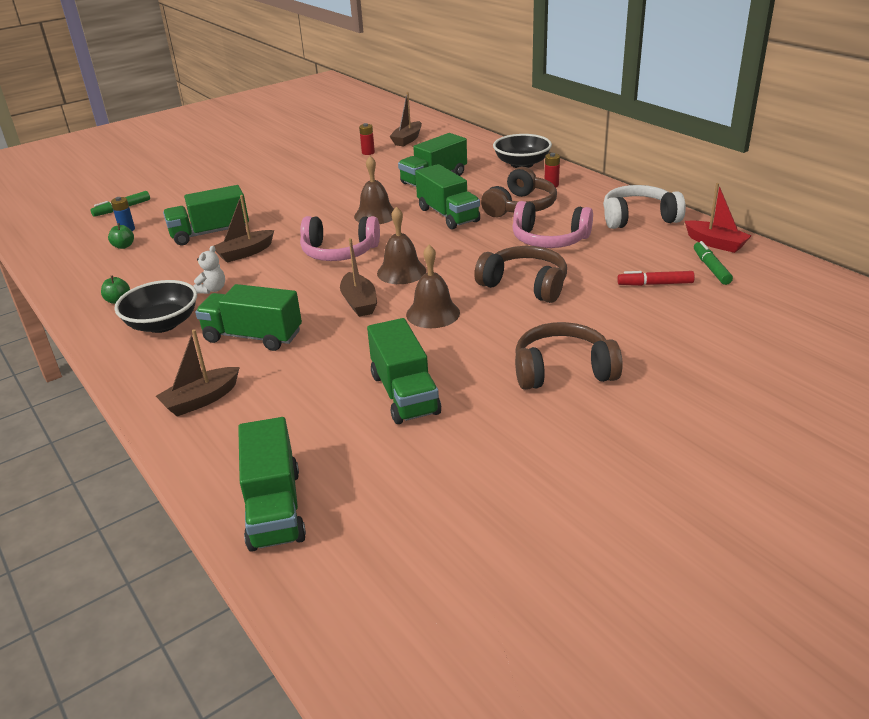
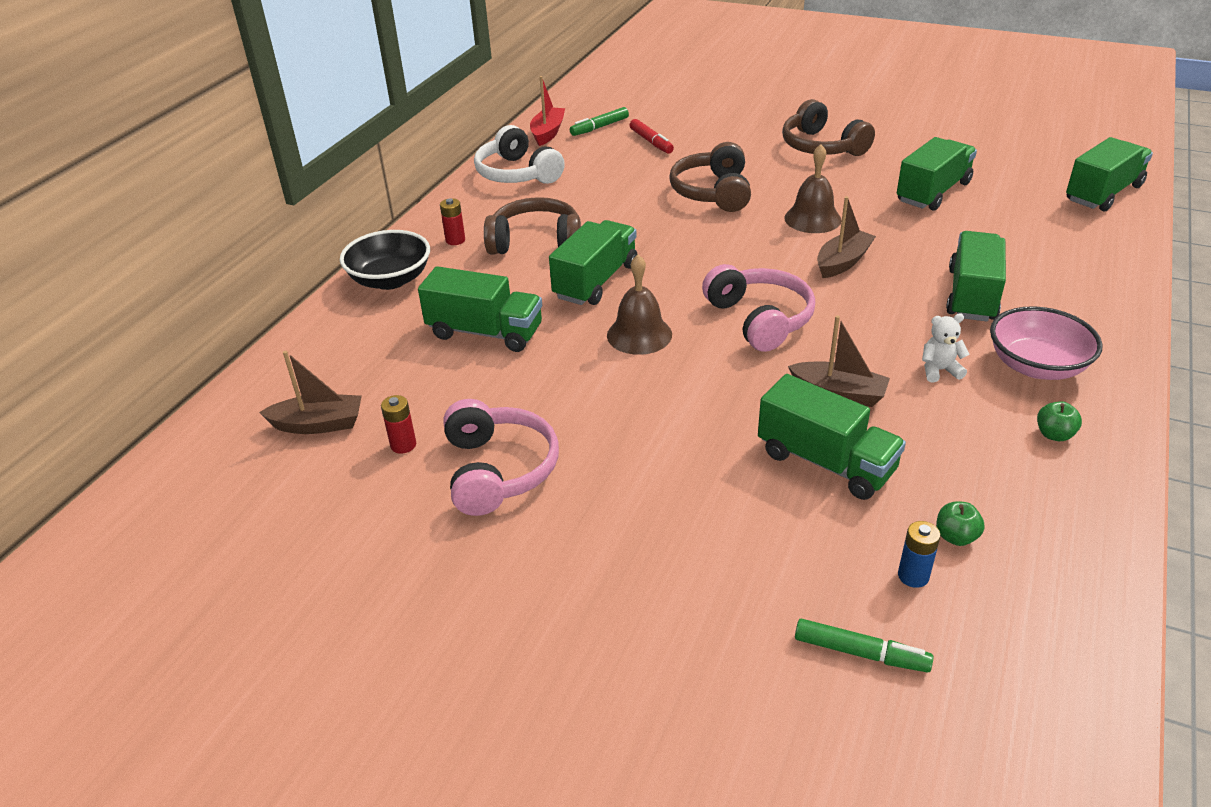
camera: 120 degrees left, 5 degrees up
(162, 324) = (1036, 366): black bowl -> pink bowl
(201, 400) = (1079, 275): brown boat -> none
(253, 336) = (971, 295): green truck -> green truck turned 150 degrees counterclockwise
(401, 272) = (759, 262): brown bell -> none
(549, 240) = (607, 205): pink headphones -> pink headphones (498, 470)

